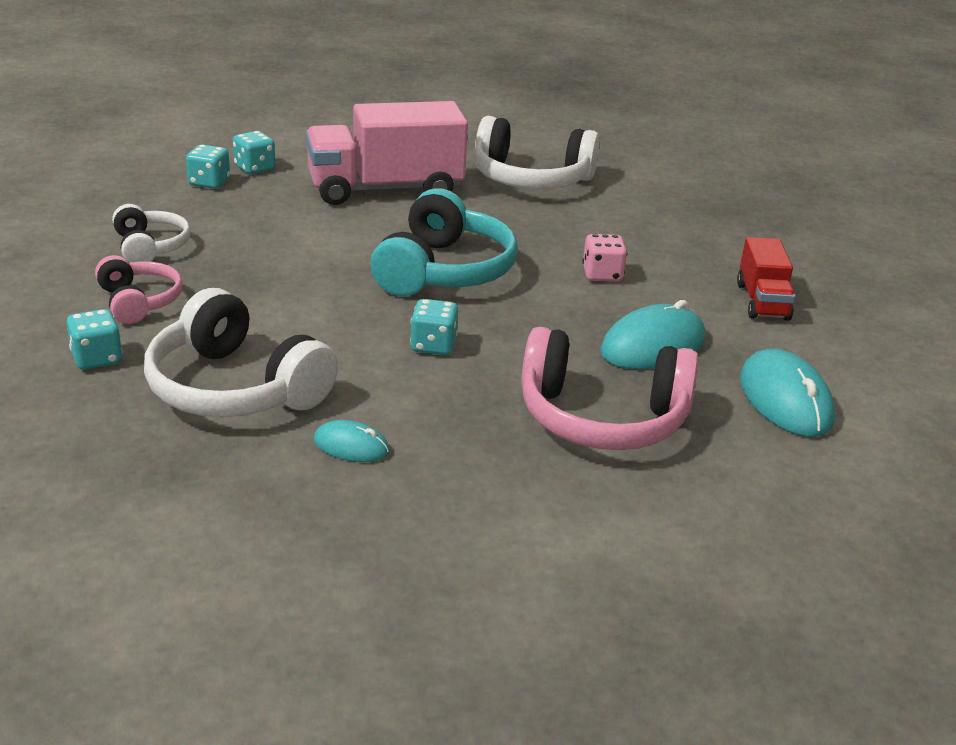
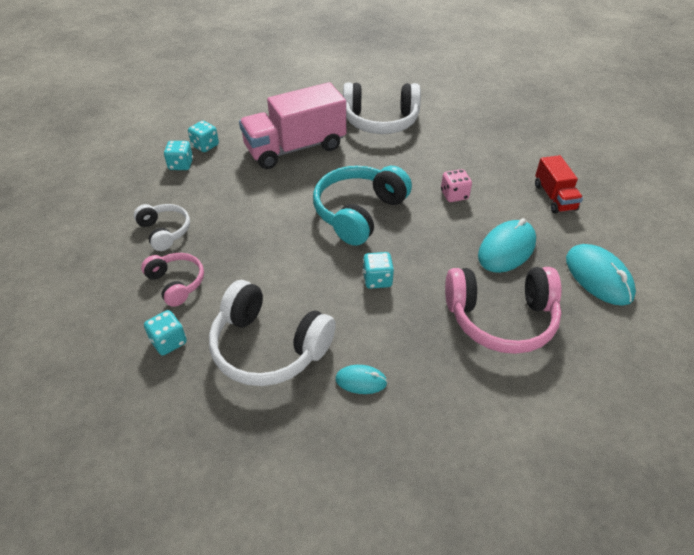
camera: 10 degrees left, 15 degrees up
(444, 271) = (359, 212): turquoise headphones -> turquoise headphones turned 150 degrees counterclockwise

